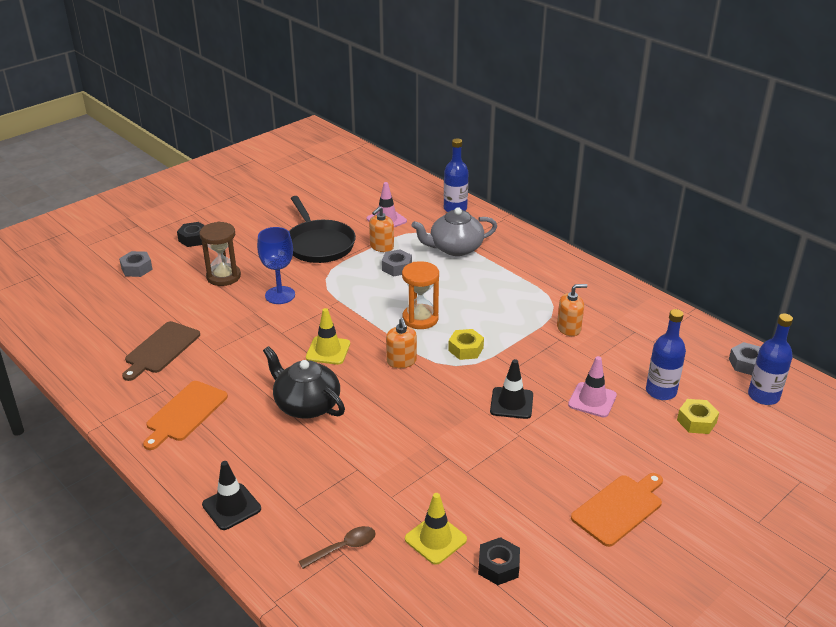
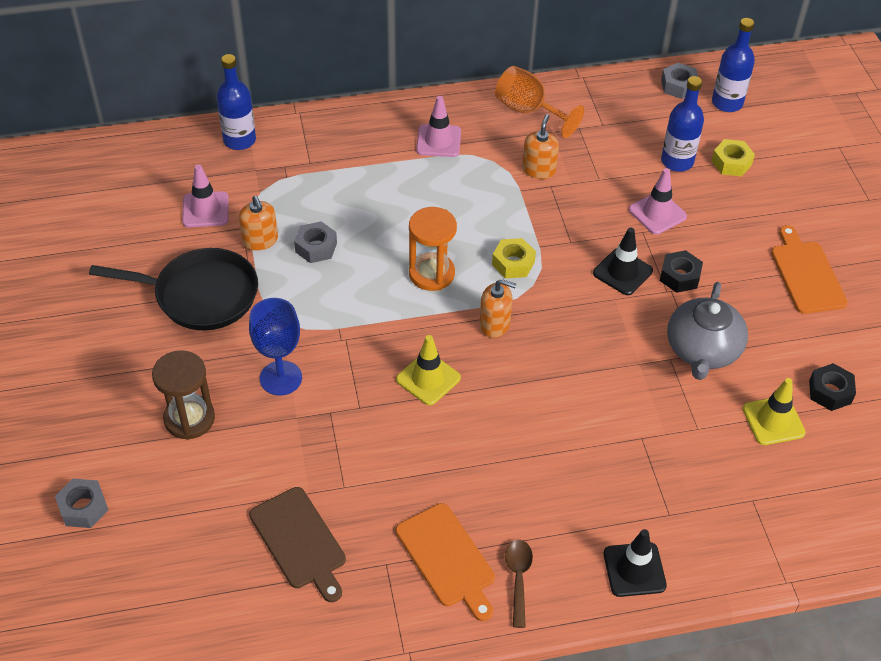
camera: 60 degrees left, 15 degrees up
(193, 239) = (65, 417): black nut -> black nut (679, 276)
(306, 404) = (510, 438): black teapot -> none
(343, 548) = (746, 497): brown spoon -> brown spoon (518, 578)
(455, 248) = (321, 181): grey teapot -> grey teapot (702, 350)
(544, 277) = (438, 141): none -> pink traffic cone
(621, 303) = (528, 111): none -> orange goblet

